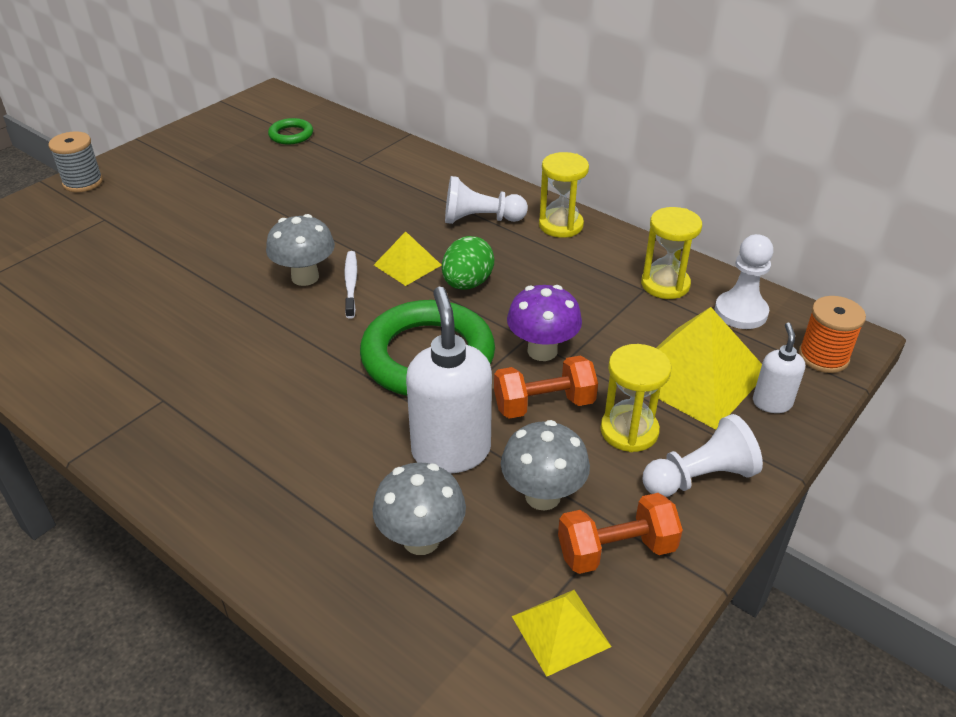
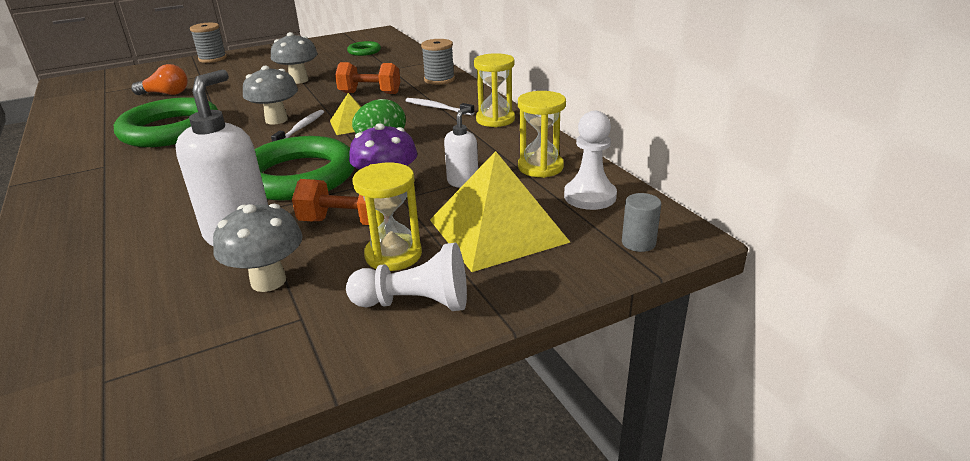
camera: 25 degrees right, 10 degrees down
(94, 262) = (166, 94): none -> orange light bulb
(181, 322) = (170, 130): none -> green ring
(421, 539) = (144, 285): grey mushroom -> grey mushroom (299, 80)
(438, 171) = (439, 79): none -> grey spool
(480, 219) = (437, 108): white pawn -> white toothbrush
(561, 631) = (158, 382): yellow pyramid -> none
(616, 550) = (277, 336): orange dumbbell -> orange dumbbell (370, 93)
(772, 403) = (548, 265): white soap dispenser -> white soap dispenser (463, 182)
(823, 357) = (638, 243): orange spool -> grey cylinder

